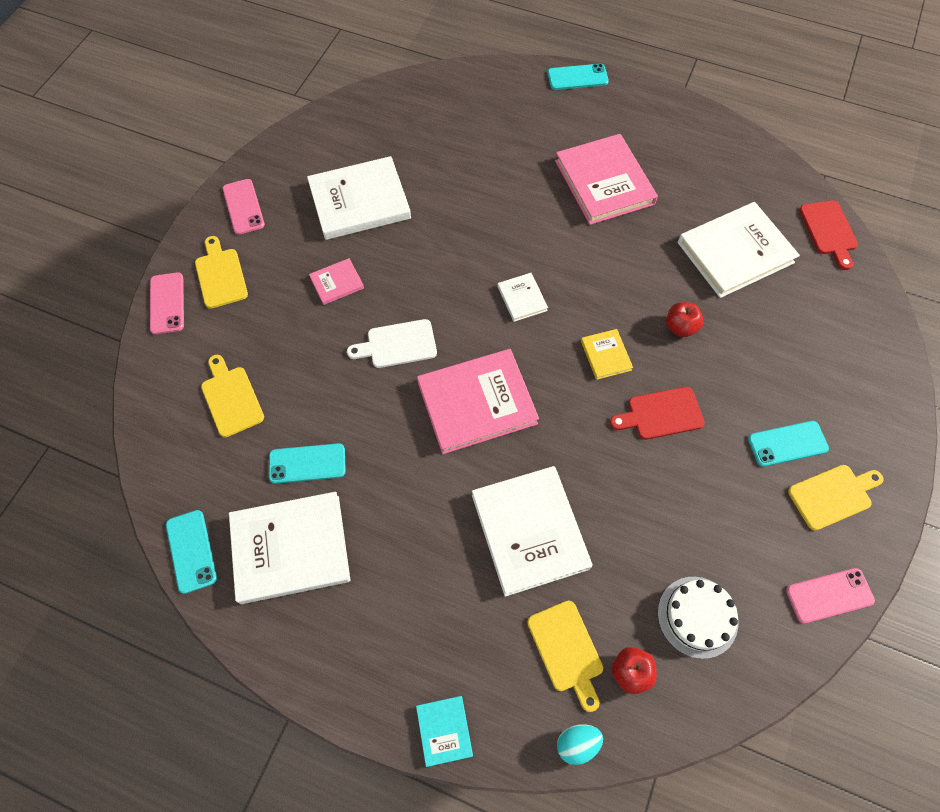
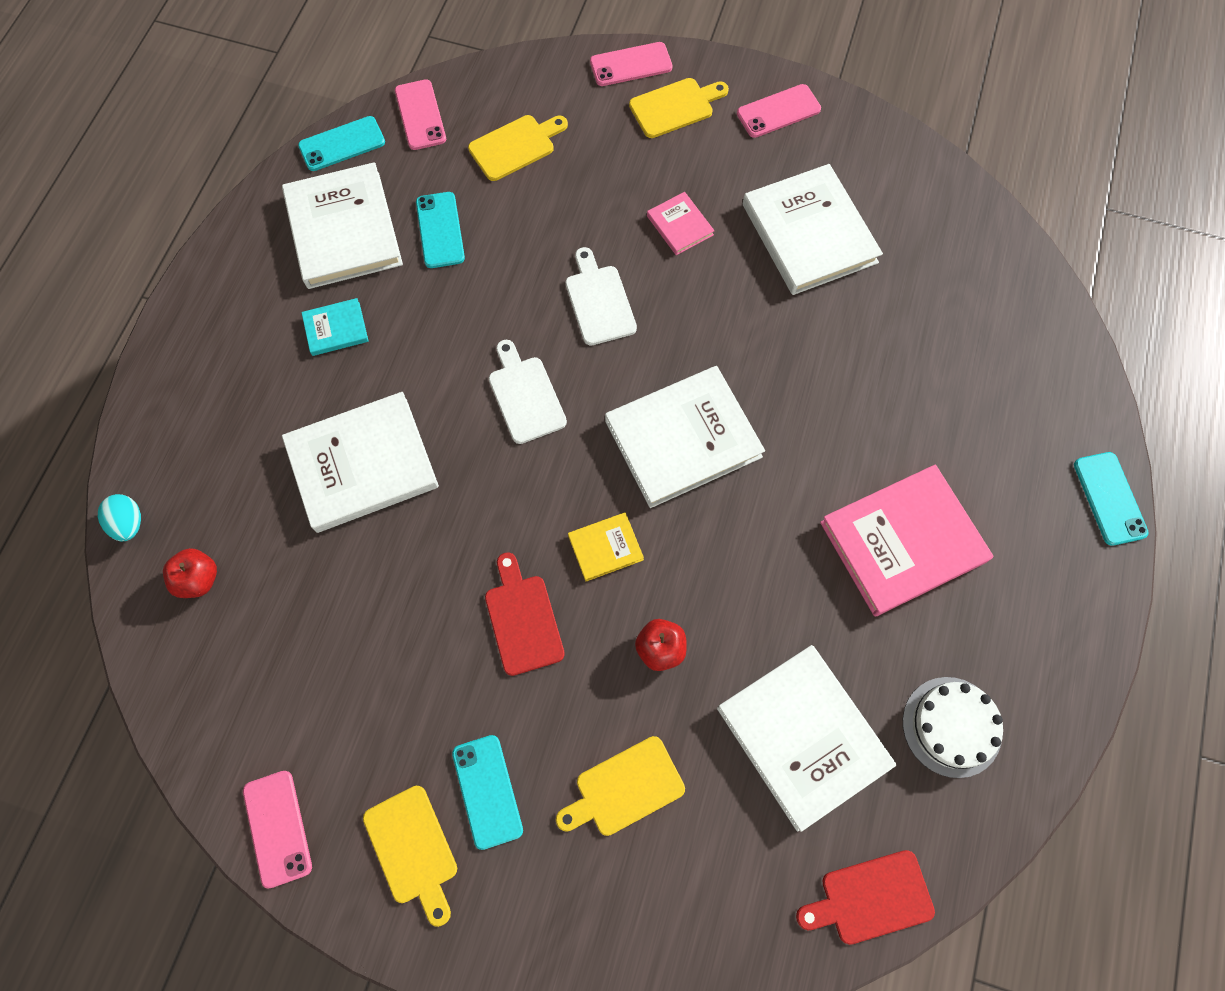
camera: 85 degrees right, 5 degrees up
(175, 478) = (420, 115): none -> pink phone
(444, 730) = (152, 393): turquoise book -> turquoise book (336, 329)
(477, 403) = (525, 396): pink book -> white cutting board
(522, 298) = (683, 439): white book -> white book, size x2.11
(567, 650) = (226, 510): yellow cutting board -> yellow cutting board (624, 788)
(697, 616) = (257, 657): white cake -> white cake (952, 726)

